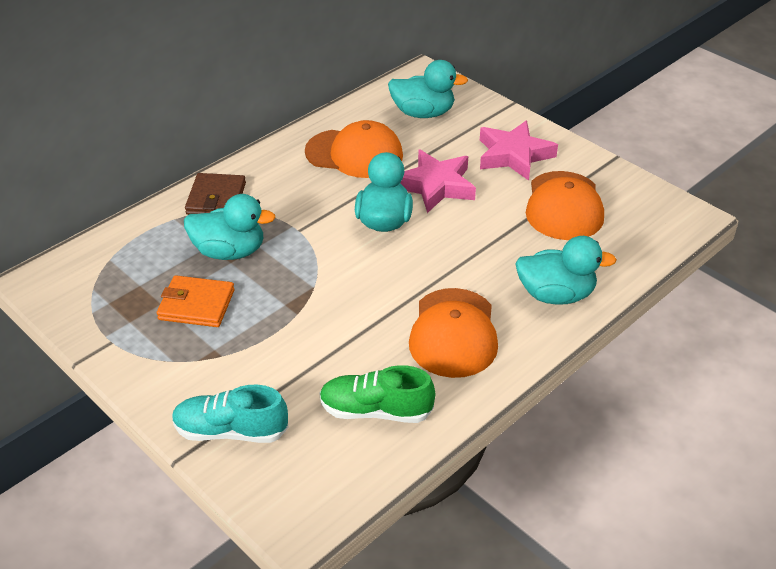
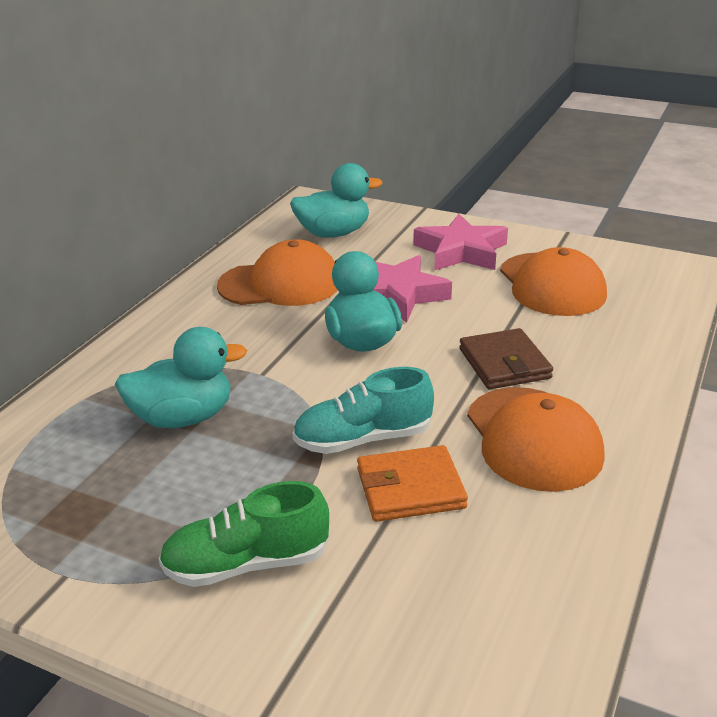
camera: 20 degrees left, 10 degrees down
(196, 305) = (171, 492): orange wallet -> orange wallet (410, 488)
(216, 199) = (131, 364): brown wallet -> brown wallet (504, 363)
(231, 431) = (320, 649): turquoise shoe -> turquoise shoe (363, 439)
(375, 411) = (505, 558): green shoe -> green shoe (246, 564)
(556, 295) = (615, 369): turquoise duck -> none

